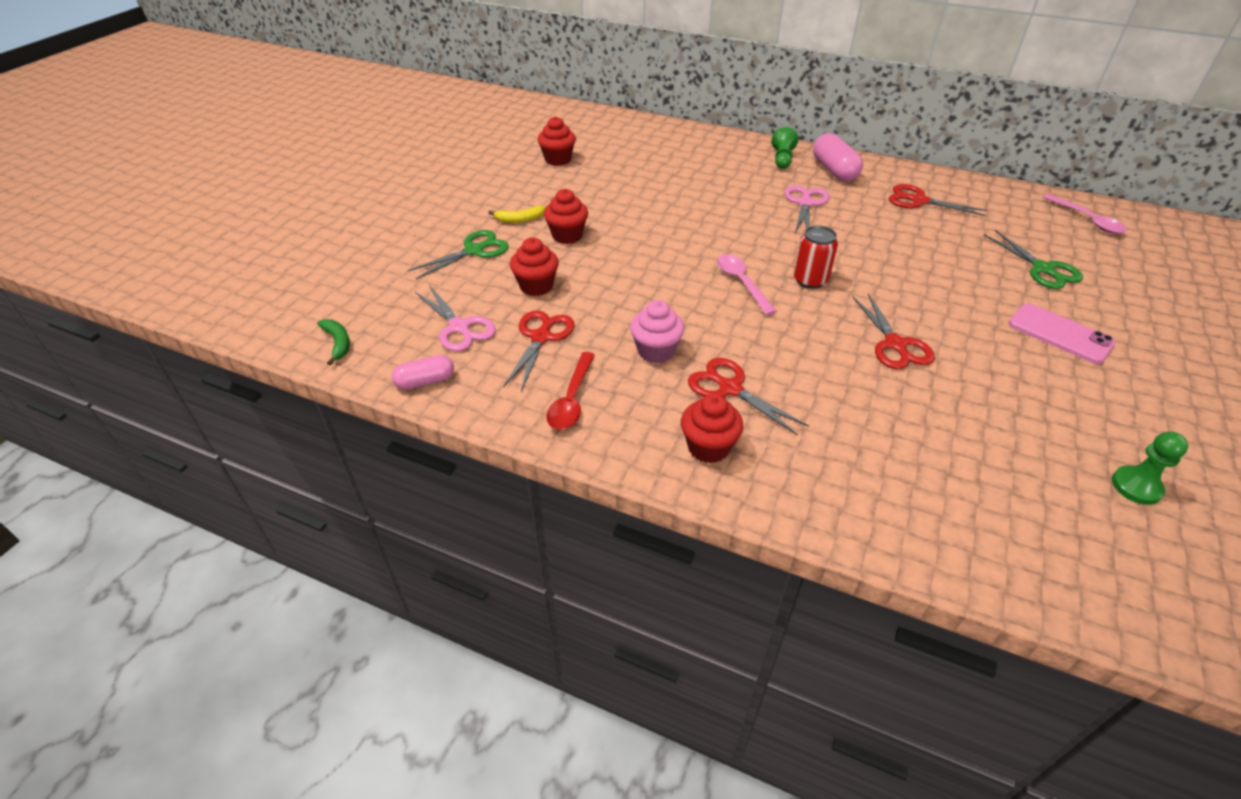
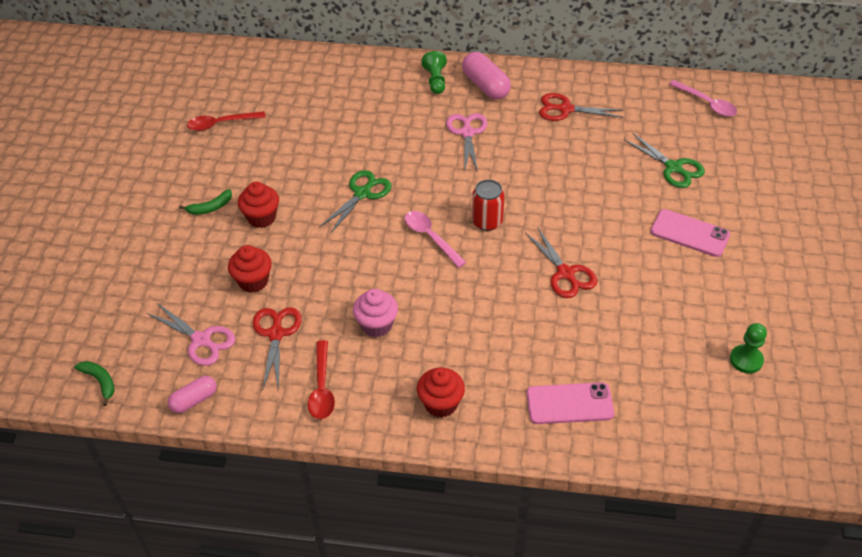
camera: 15 degrees left, 5 degrees up
(474, 251) = (181, 254): green scissors -> green scissors (362, 193)
(520, 219) = (210, 207): yellow banana -> green banana
(558, 160) = (220, 124): red cupcake -> red spoon
(730, 388) = (445, 347): red scissors -> none
(877, 484) = (569, 403): none -> pink phone

